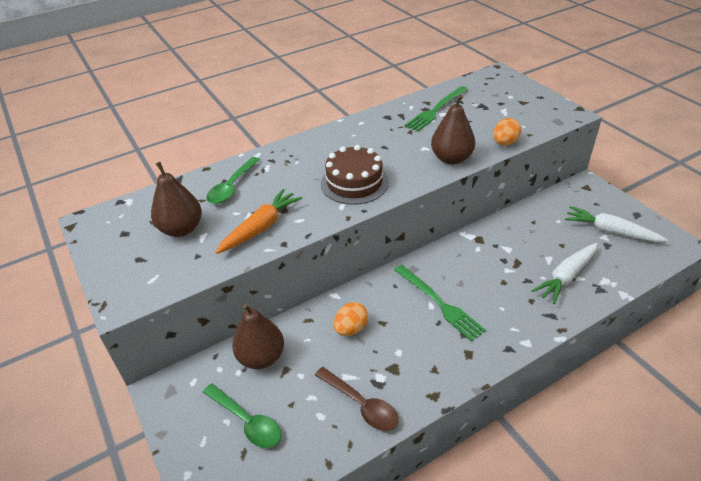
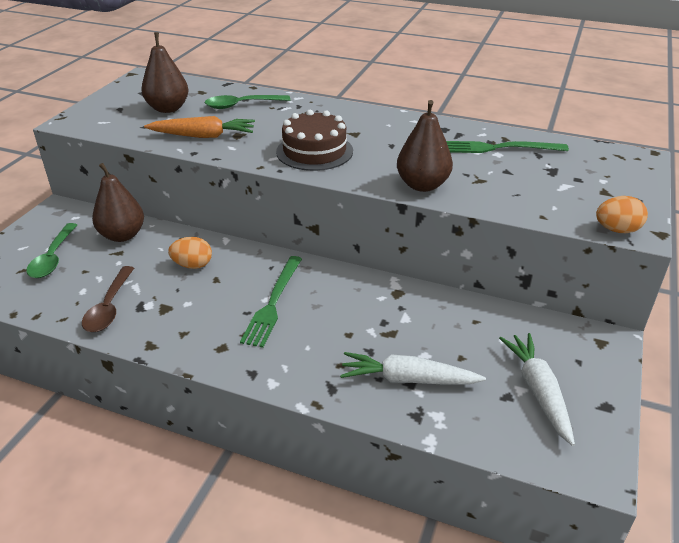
camera: 50 degrees right, 5 degrees down
(504, 143) = (499, 206): orange egg -> orange egg (617, 230)

